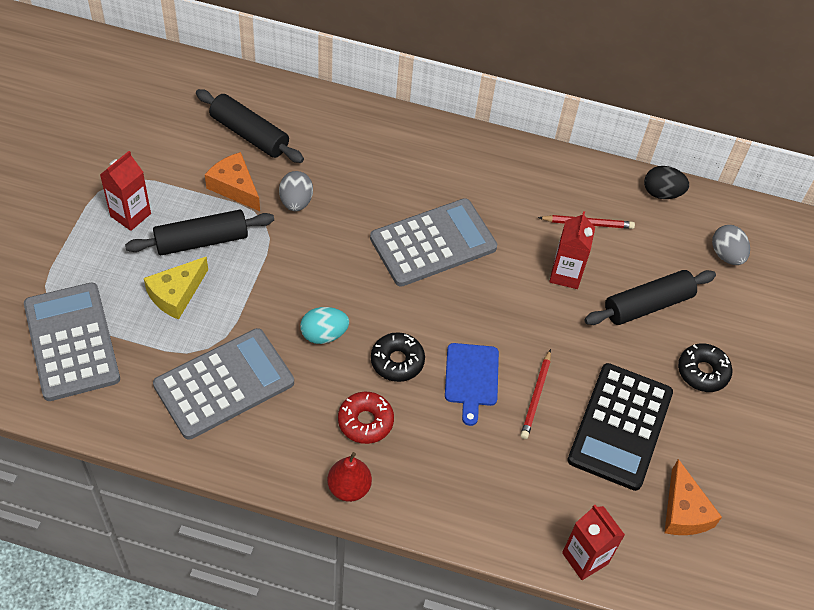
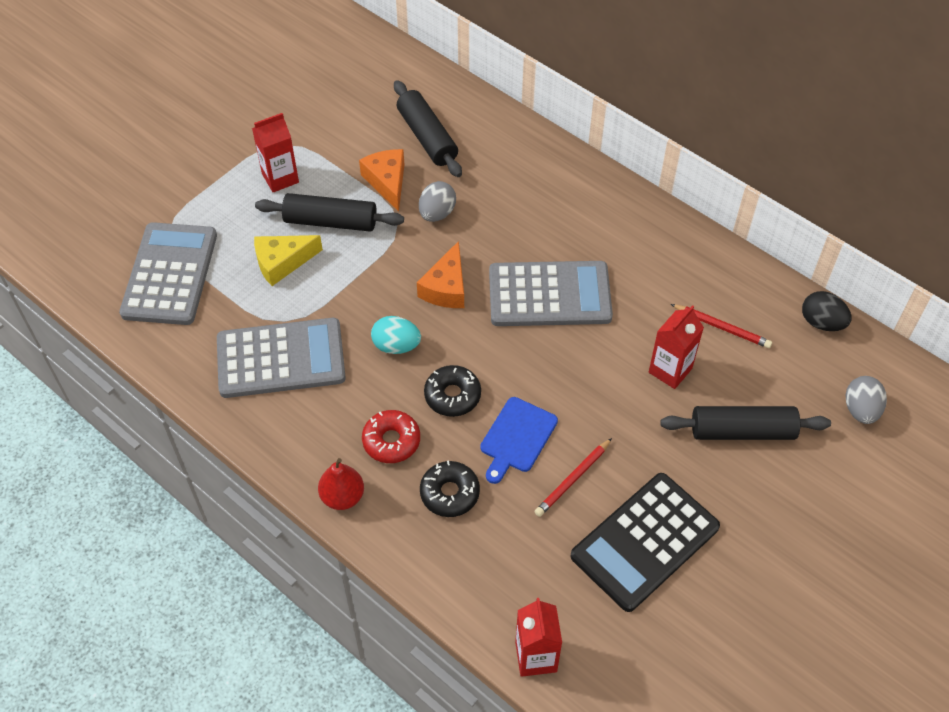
camera: 30 degrees right, 0 degrees up
(684, 511) = (666, 653): orange cheese -> orange cheese (446, 288)
(702, 372) = (766, 520): black donut -> black donut (449, 493)

